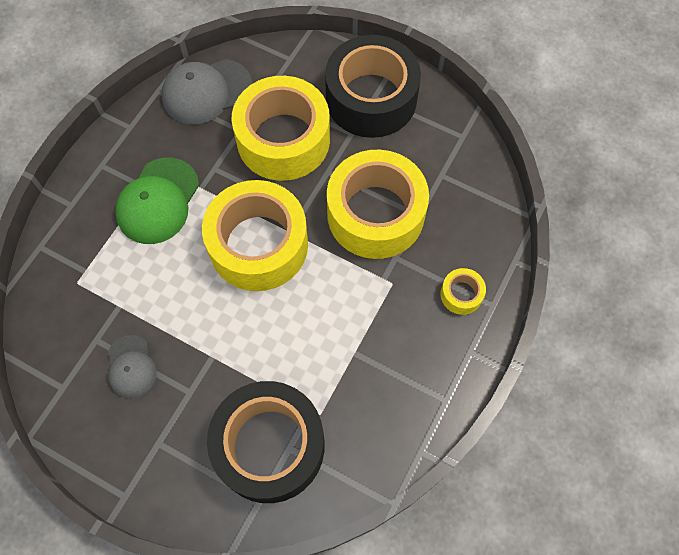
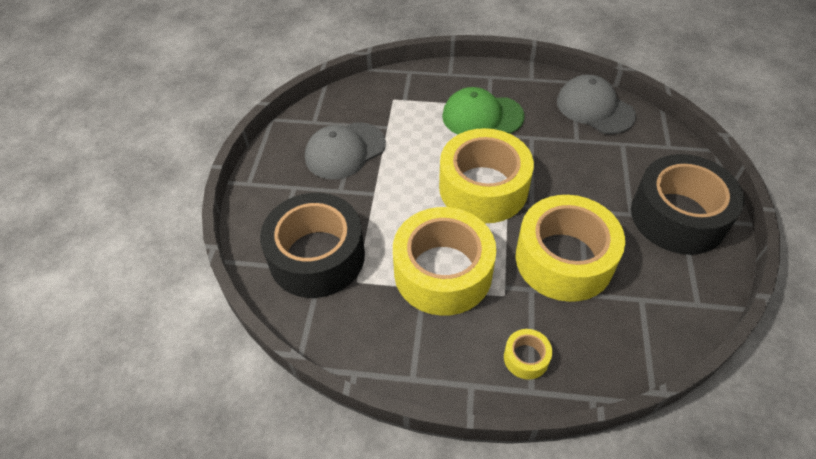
camera: 70 degrees right, 15 degrees down
(131, 366) = (345, 151): grey cap -> grey cap, size x1.65
(283, 139) = (589, 170): yellow tape -> yellow tape (443, 272)

